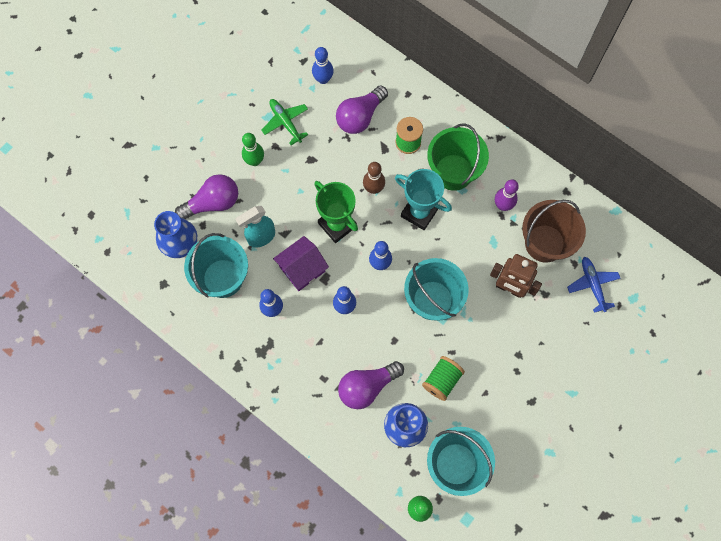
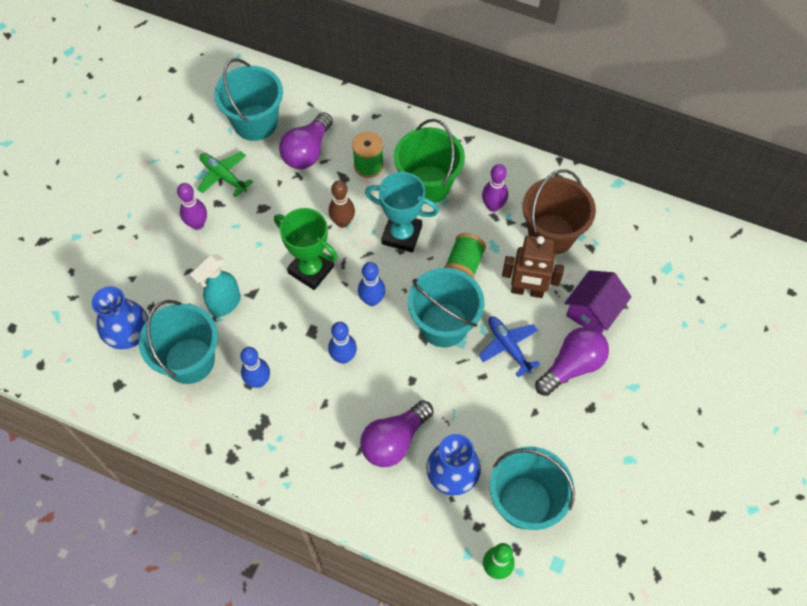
camera: 15 degrees left, 10 degrees down
(213, 203) = (158, 280): purple light bulb -> purple light bulb (572, 366)
(255, 161) = (197, 224): green bowling pin -> purple bowling pin
(302, 269) = (282, 327): purple house -> purple house (593, 312)
(323, 79) = (255, 123): blue bowling pin -> turquoise bucket
(442, 380) = (480, 411): green spool -> green spool (463, 265)
(592, 285) = (618, 265): blue plane -> blue plane (508, 347)

